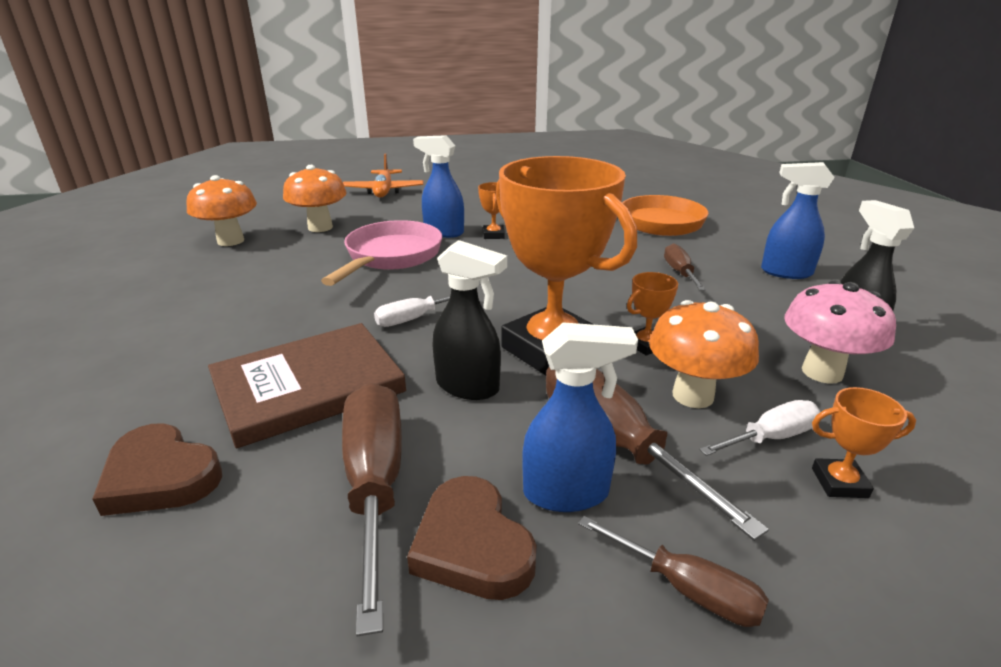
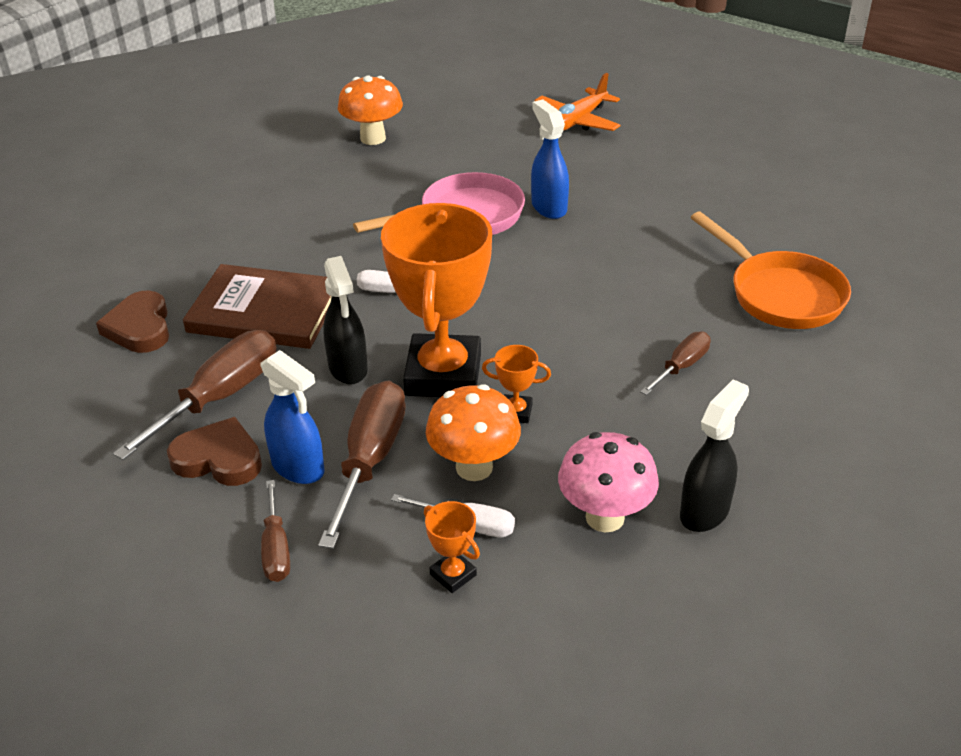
camera: 45 degrees right, 10 degrees up
(320, 227) = (457, 152): orange mushroom -> none
(472, 545) = (219, 459): brown heart -> brown heart turned 90 degrees clockwise
(493, 235) = (588, 232): orange trophy -> none
(785, 272) = (791, 426): blue spray bottle -> none

